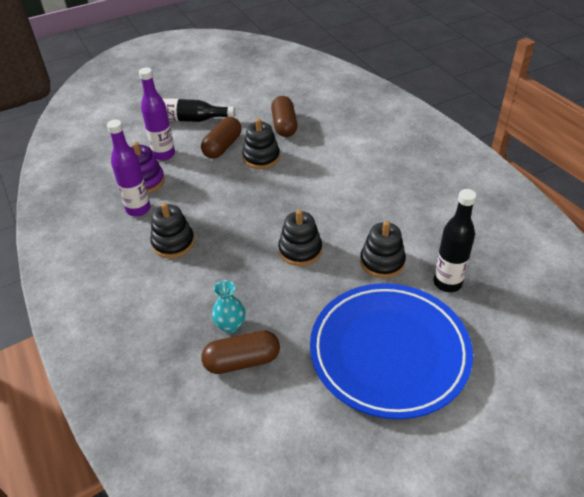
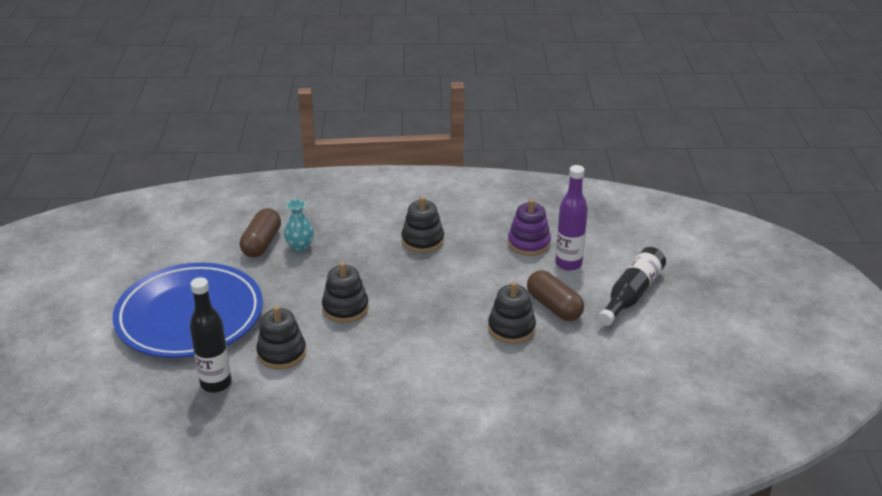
camera: 115 degrees right, 10 degrees down
(138, 209) = (487, 231): purple bottle -> none
(284, 125) = (565, 367): brown capsule -> none

